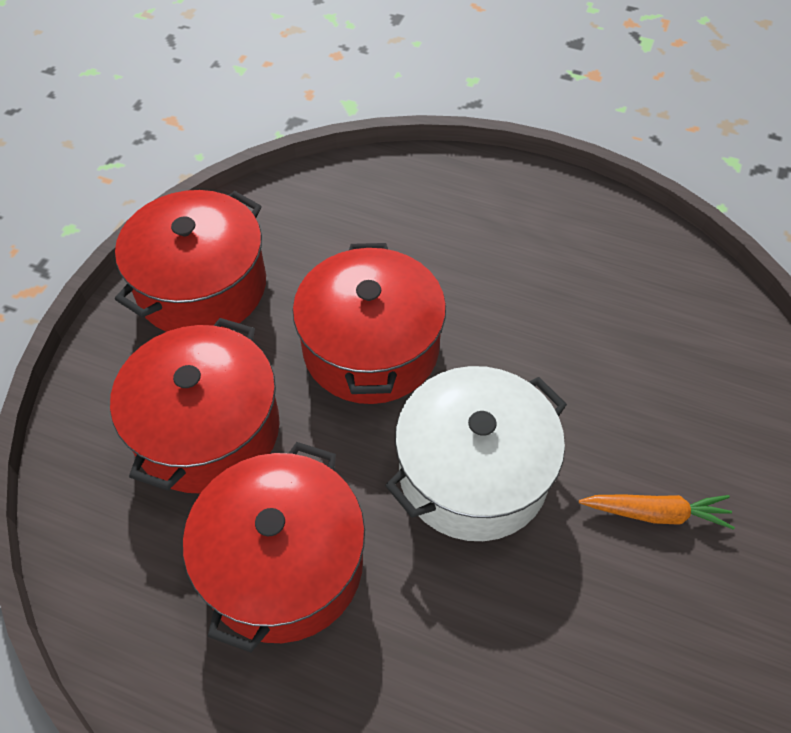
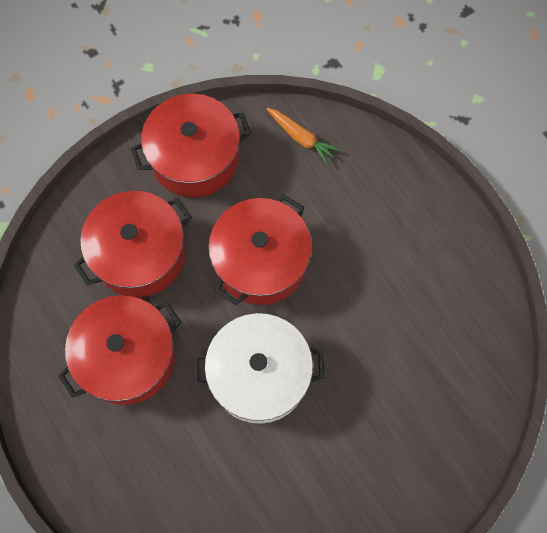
camera: 35 degrees right, 15 degrees up
(656, 513) = (339, 466): orange carrot -> orange carrot (301, 138)

